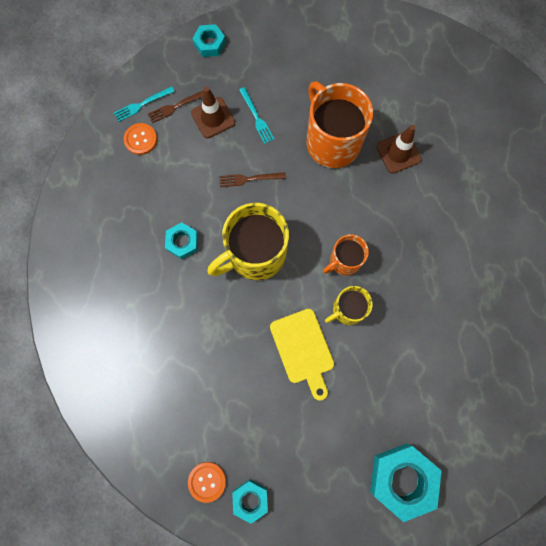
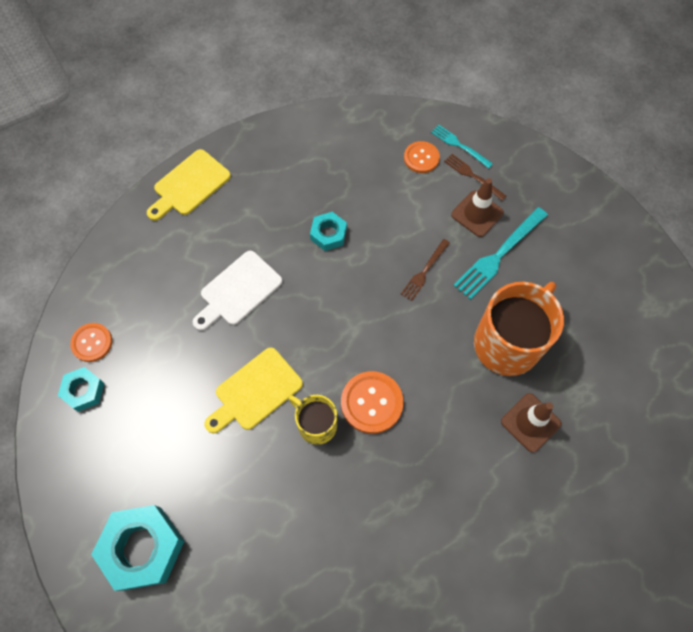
camera: 70 degrees right, 10 degrees down
(79, 349) = (189, 185): none -> yellow cutting board
(206, 336) = (238, 291): none -> white cutting board
(209, 44) = (560, 181): turquoise nut -> none
(249, 179) = (424, 272): brown fork -> brown fork turned 120 degrees counterclockwise
(255, 254) = (343, 307): yellow mug -> none
(257, 118) = (498, 256): turquoise fork -> turquoise fork, size x1.68
(344, 261) = (371, 403): orange mug -> orange button

